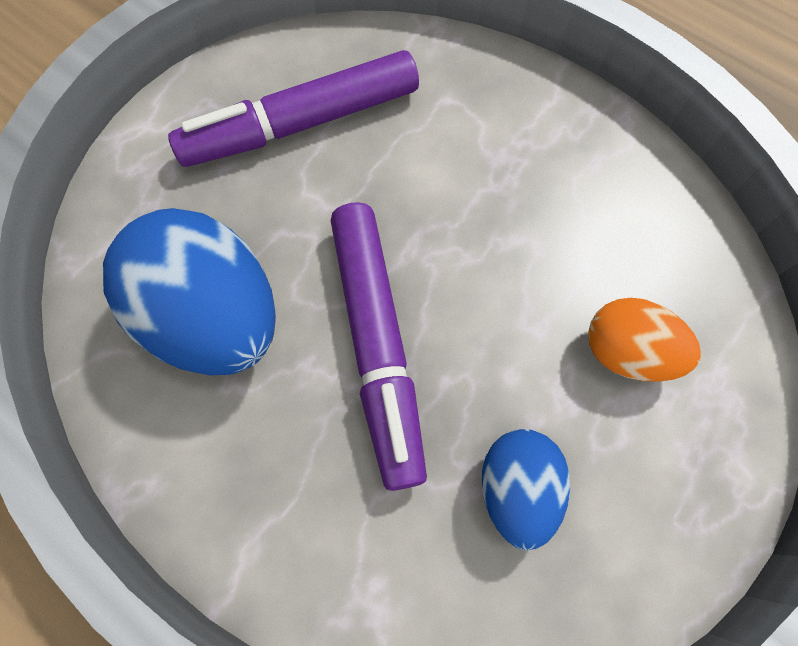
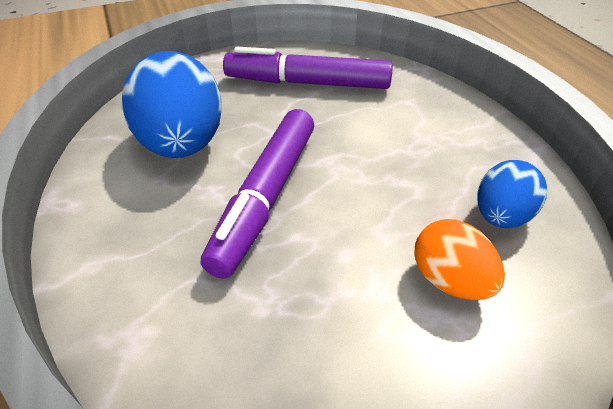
camera: 30 degrees right, 25 degrees down
(516, 488) = (297, 324): blue egg -> blue egg (501, 216)

